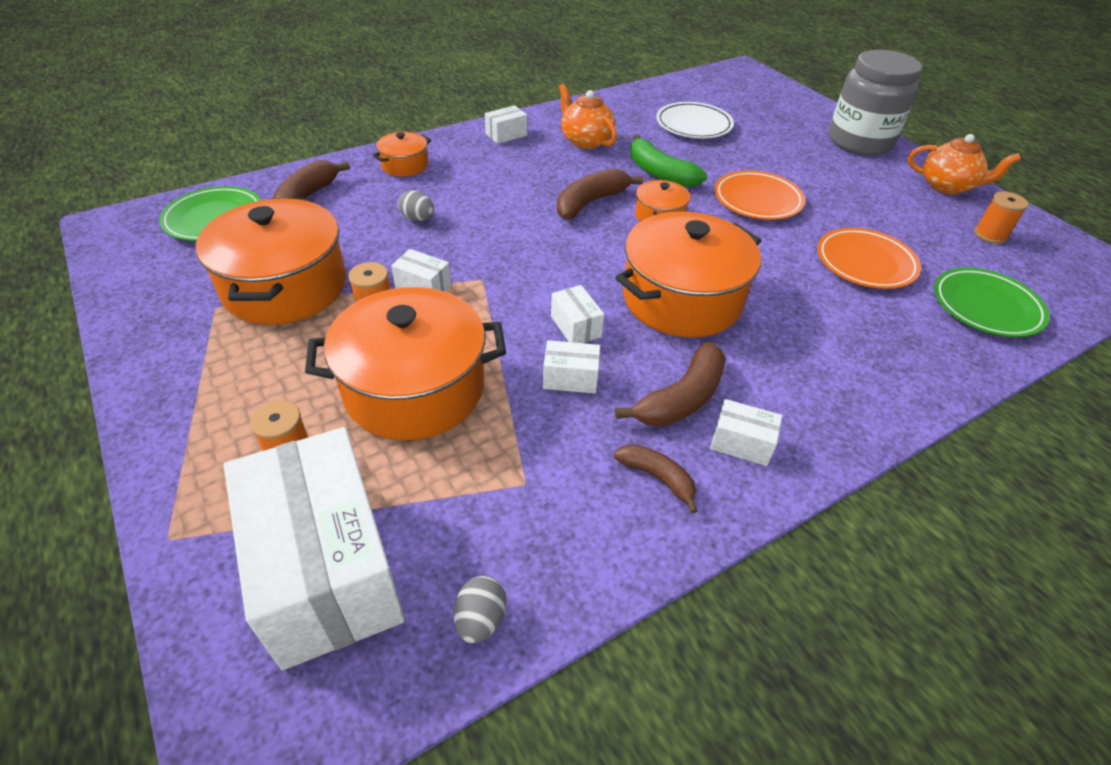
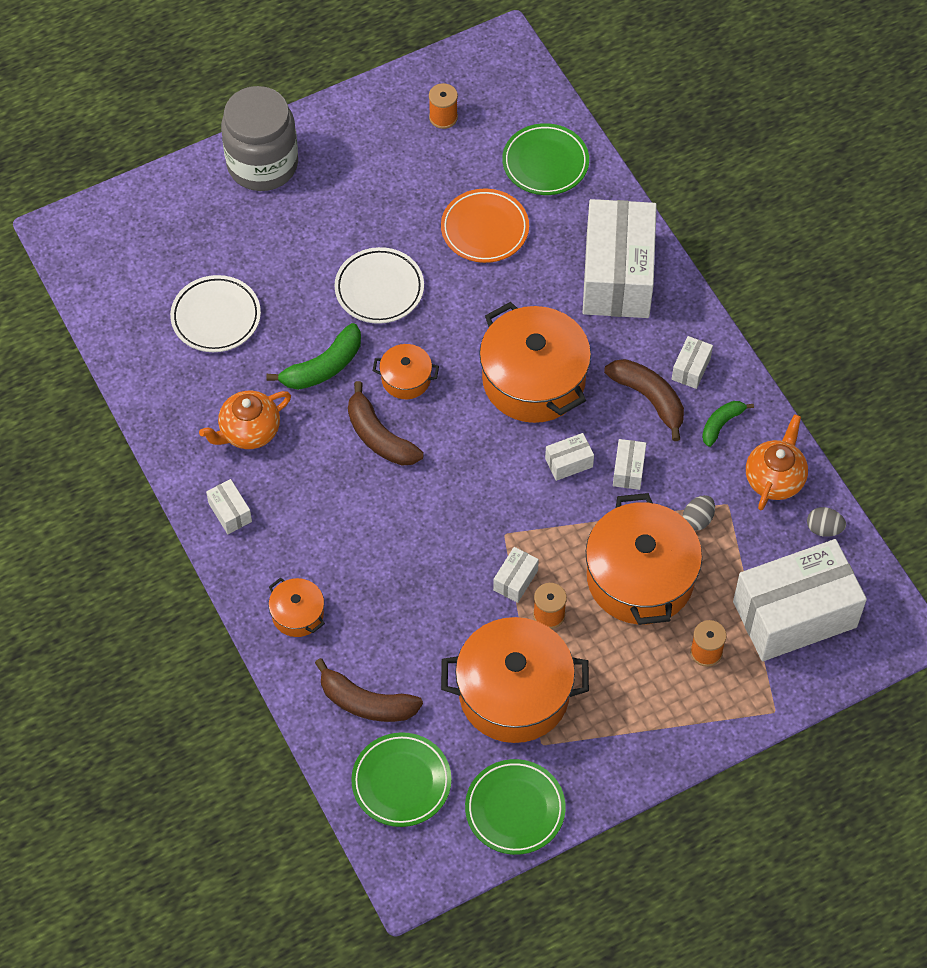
camera: 85 degrees left, 15 degrees up
(147, 288) = (515, 809): none -> green plate
(418, 219) = (405, 593): grey egg -> grey egg (698, 519)
(657, 478) = (721, 424): brown banana -> green banana
(757, 200) = (379, 289): orange plate -> white plate
(858, 369) = (617, 275): none -> white box
(947, 186) = (358, 118): orange teapot -> orange teapot (774, 478)

